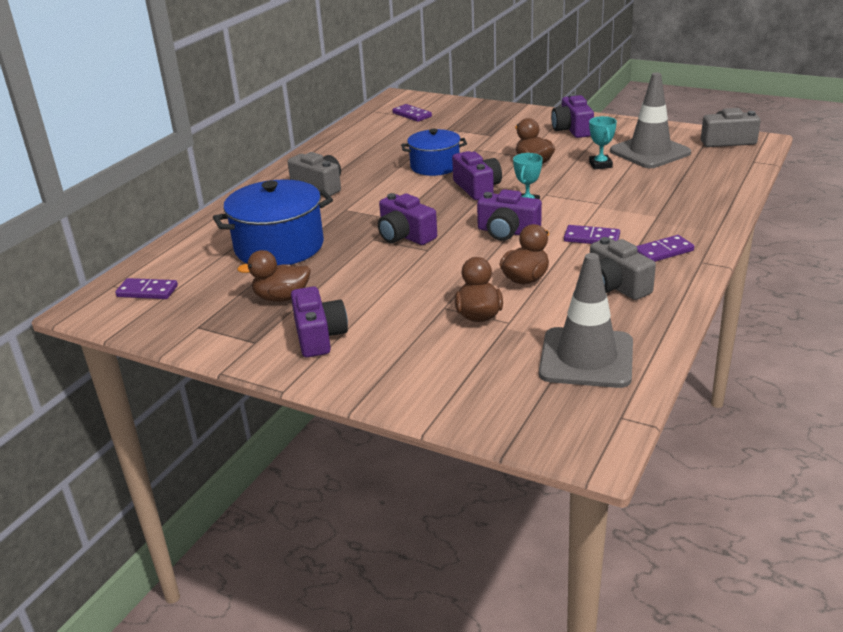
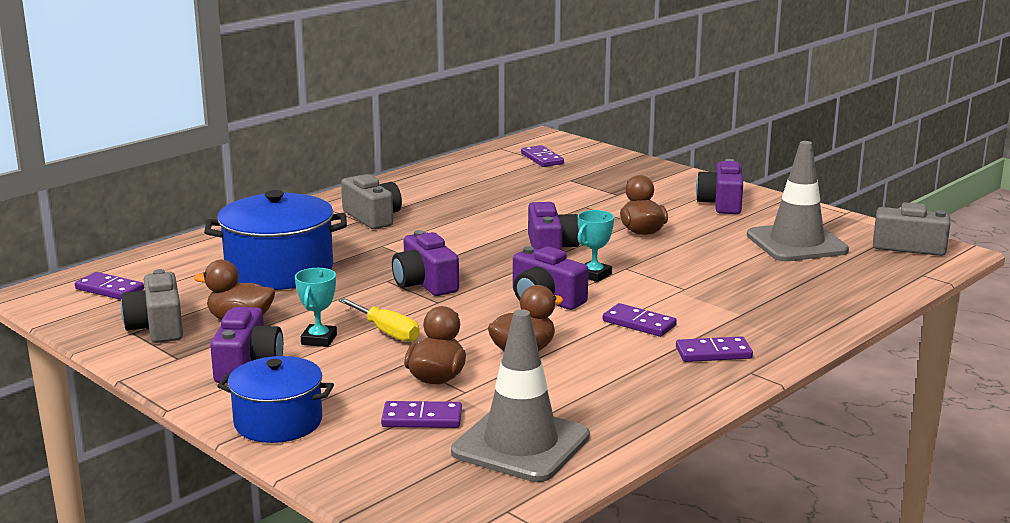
camera: 15 degrees right, 10 degrees down
(408, 283) = (387, 332): none -> yellow screwdriver
(435, 166) = (521, 217): blue pot -> blue pot (278, 422)
(494, 353) = (422, 418): none -> purple domino
(600, 165) = (721, 247): turquoise trophy -> turquoise trophy (319, 340)
(615, 286) = (621, 378): grey camera -> grey camera (157, 327)

